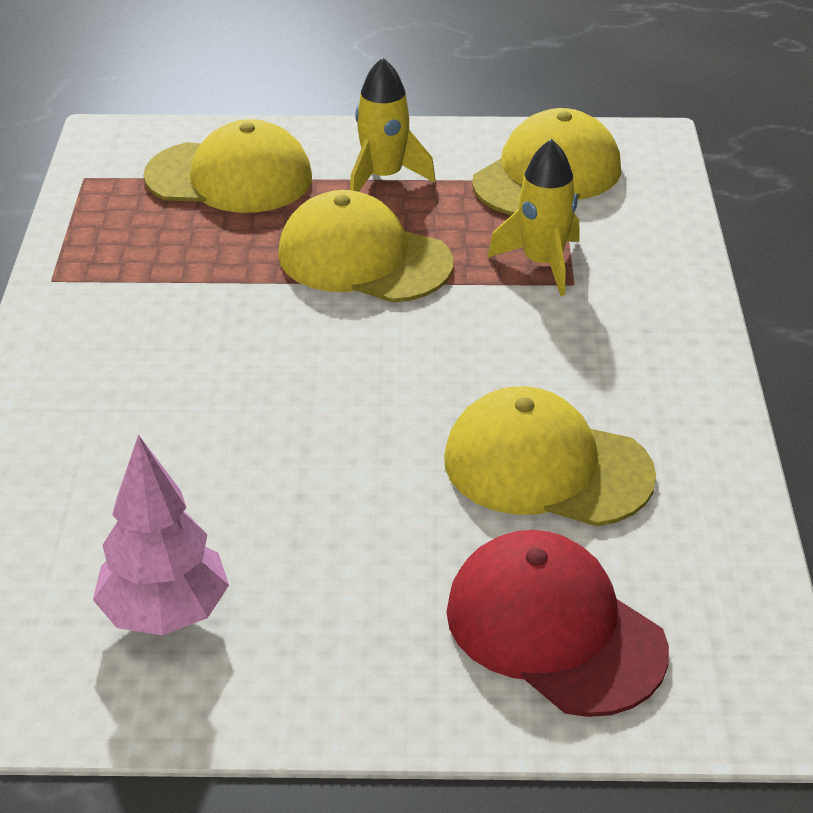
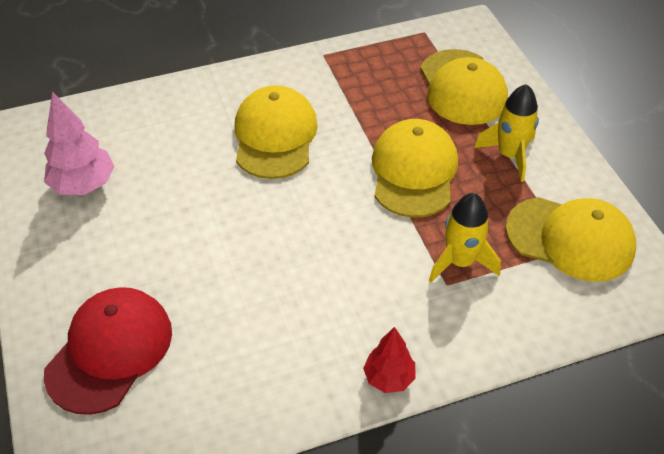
camera: 70 degrees right, 10 degrees up
(546, 467) = (248, 314): yellow cap -> yellow cap (275, 136)
(700, 365) = (389, 378): none -> red tree

